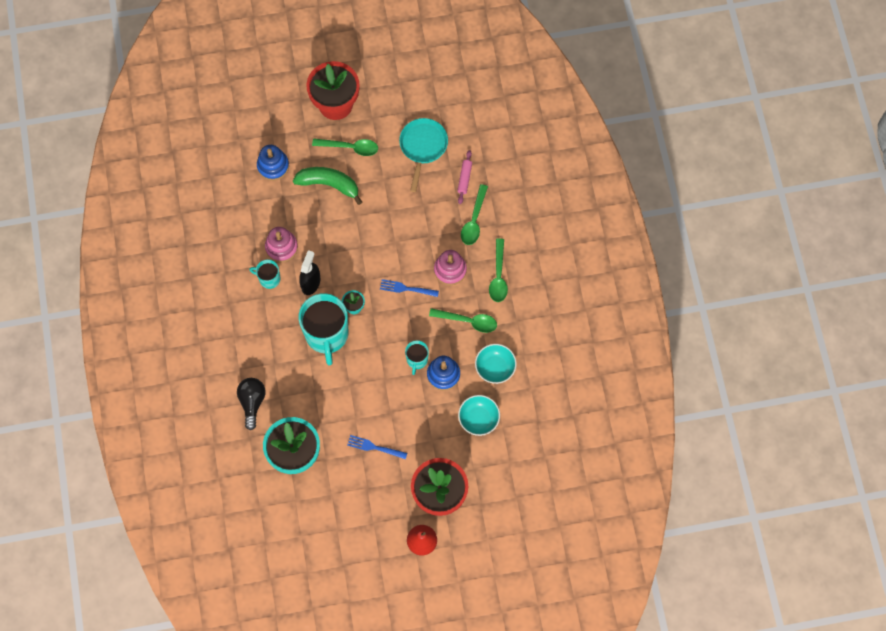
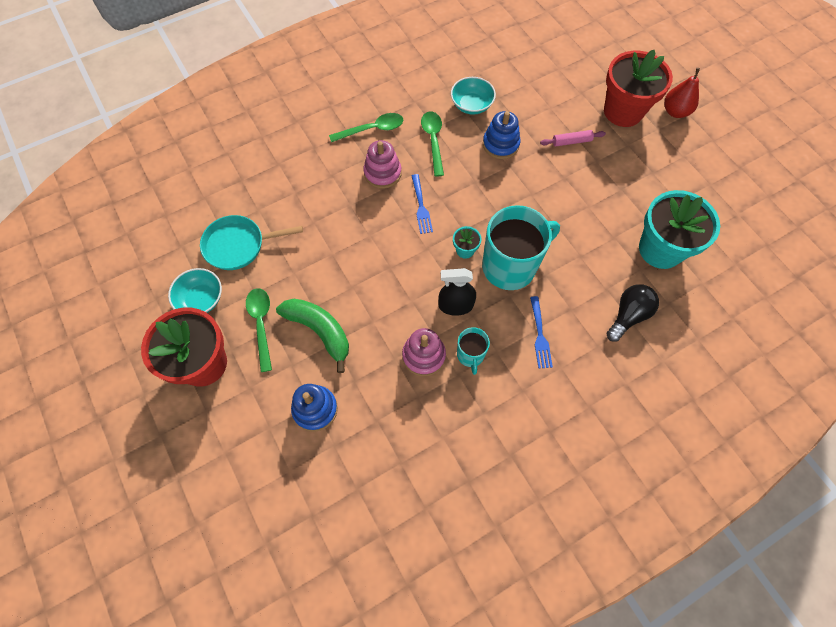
camera: 110 degrees left, 5 degrees down
(252, 402) = (628, 315): black light bulb -> black light bulb turned 150 degrees clockwise
(329, 184) = (320, 331): green banana -> green banana turned 135 degrees clockwise
(375, 447) = (608, 179): blue fork -> blue fork (539, 334)
(417, 360) = (496, 172): turquoise mug -> none
(464, 178) = (267, 192): pink rolling pin -> pink rolling pin (571, 141)
(474, 220) = (316, 168): green spoon -> none
(478, 418) = (530, 103): turquoise bowl -> turquoise bowl (201, 299)

